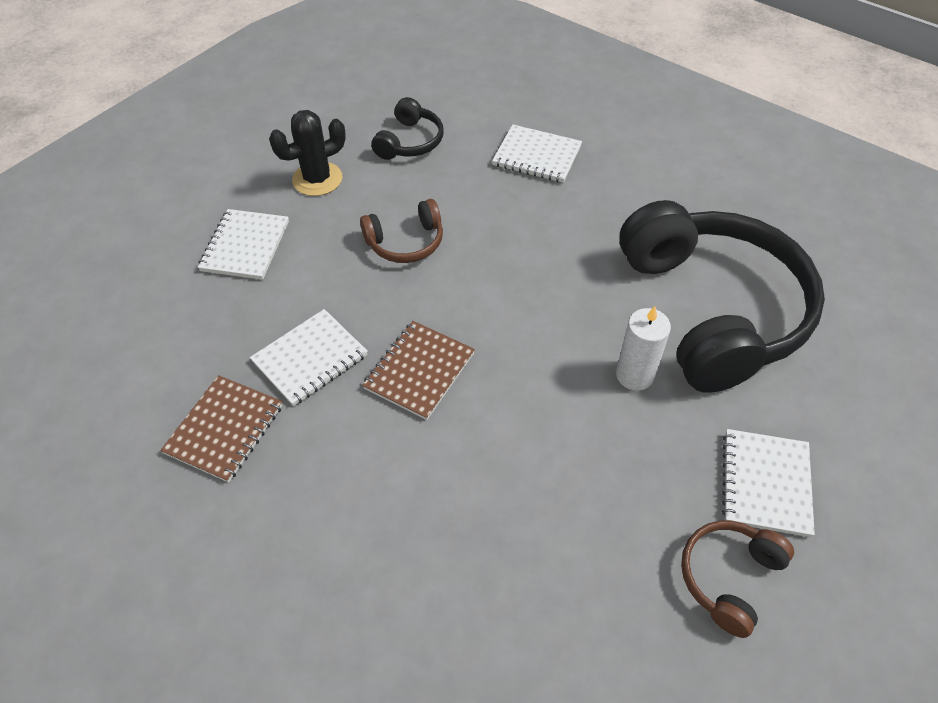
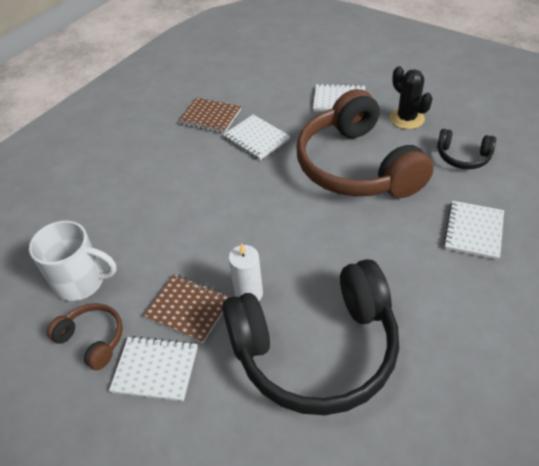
camera: 90 degrees right, 5 degrees down
(406, 242) = (356, 166): brown headphones -> brown headphones, size x2.29
(419, 371) = (249, 184): brown notebook -> brown notebook (188, 309)
(619, 615) = (81, 282): none -> white mug

